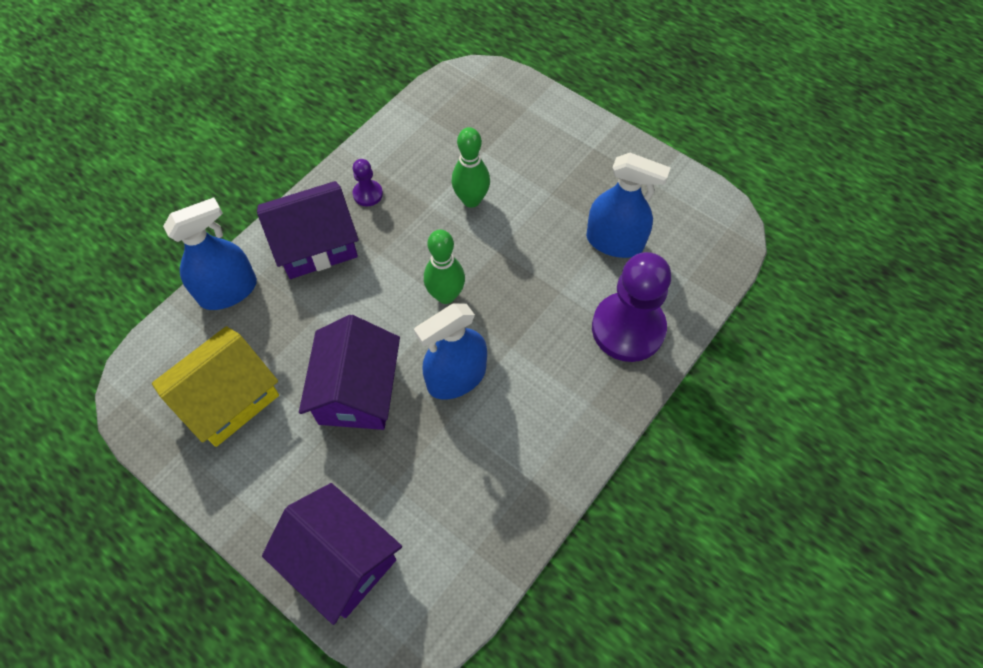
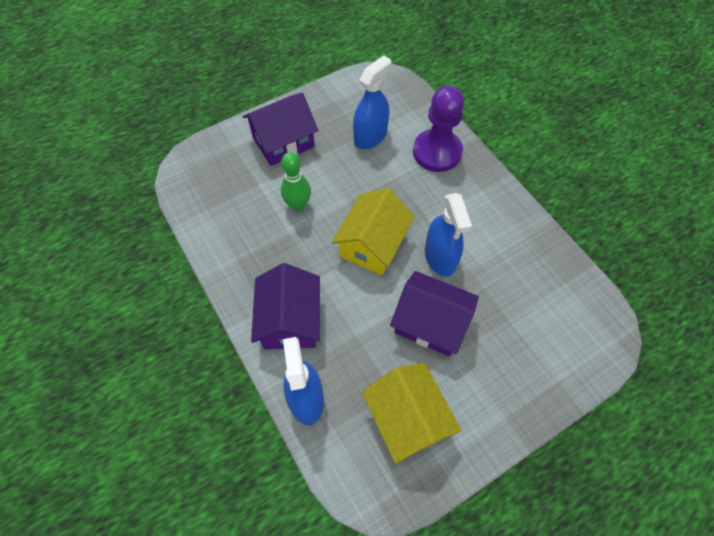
camera: 70 degrees left, 0 degrees up
(340, 560) = (555, 366): purple house -> purple house (283, 142)
(368, 194) = (259, 271): purple pawn -> none
(446, 295) = (372, 244): green bowling pin -> yellow house

